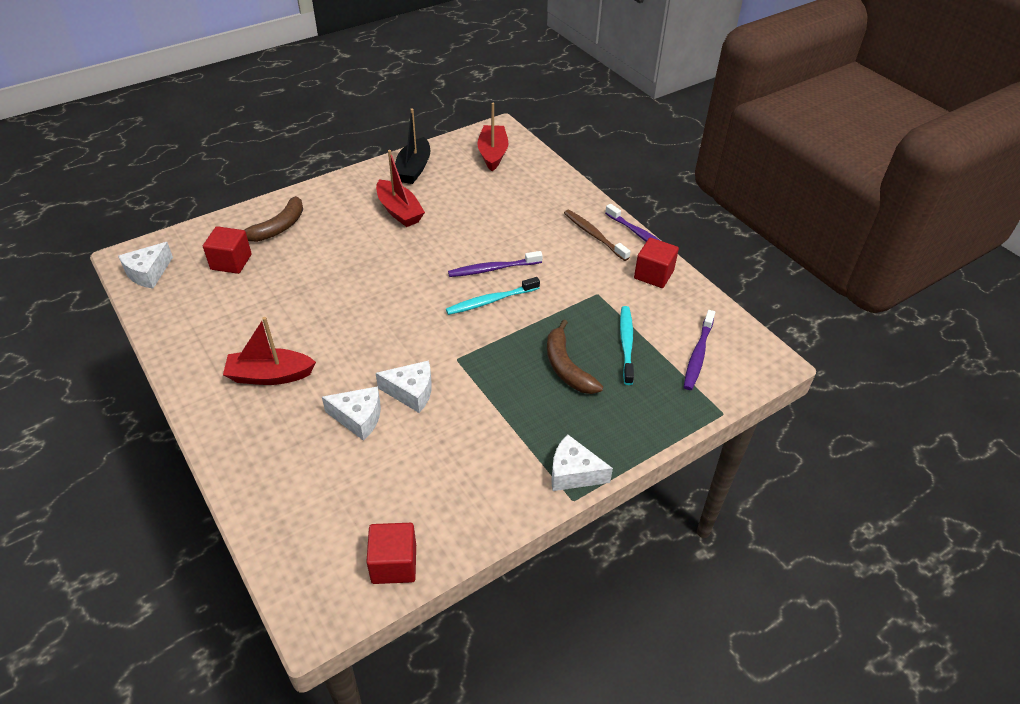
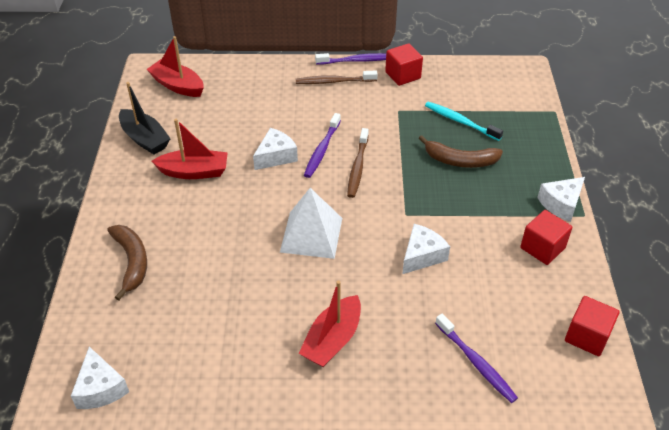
camera: 55 degrees left, 0 degrees up
(231, 262) = (149, 314): red cube -> red cube (542, 248)
(358, 418) = (427, 299): white cheese -> white cheese (276, 156)
(381, 309) = (311, 234): none -> white pyramid
(491, 301) = (357, 167): turquoise toothbrush -> brown toothbrush
(698, 355) = (496, 95): purple toothbrush -> purple toothbrush (476, 363)

